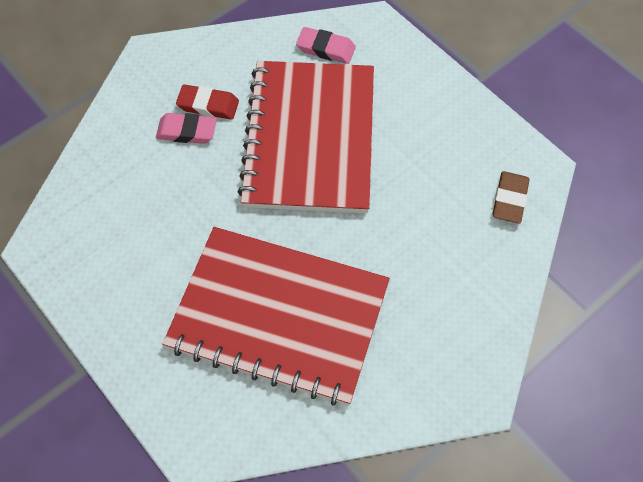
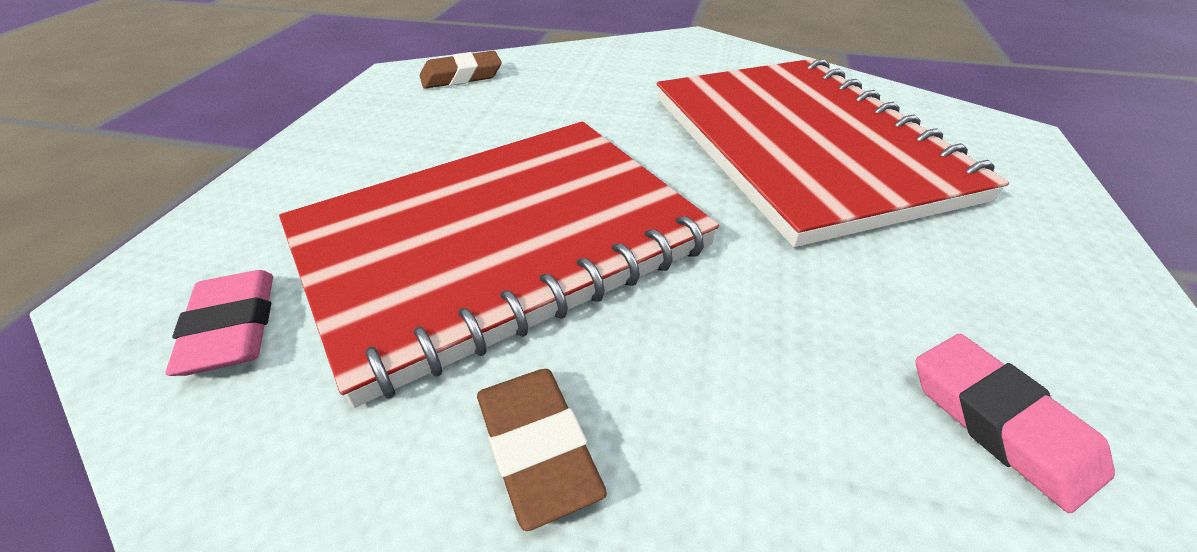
camera: 125 degrees left, 20 degrees down
(187, 131) = (648, 439): pink eraser -> pink eraser (1000, 423)
(208, 105) = (537, 448): red eraser -> brown eraser

